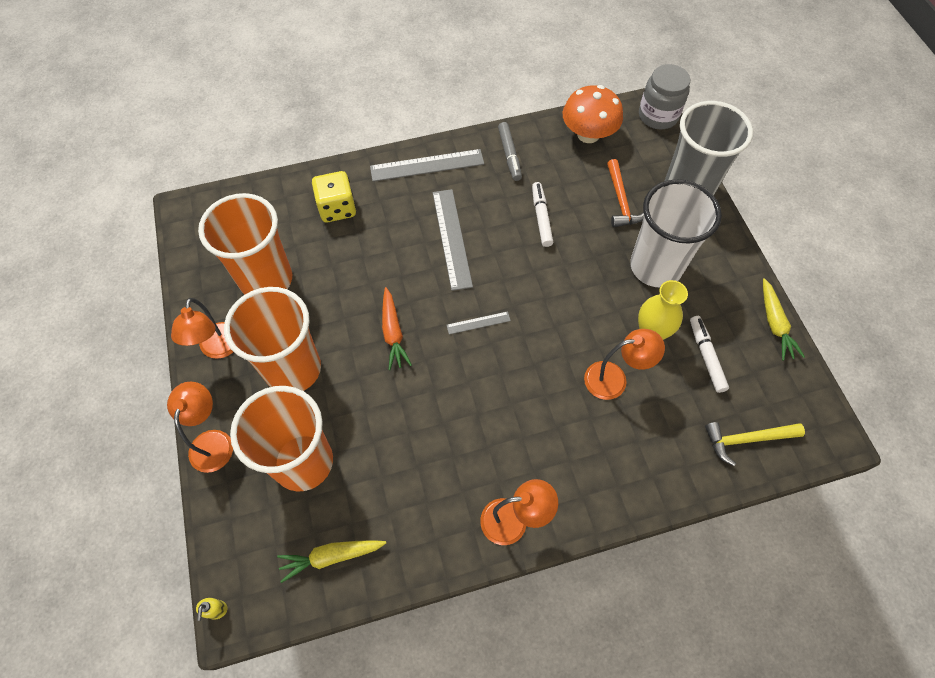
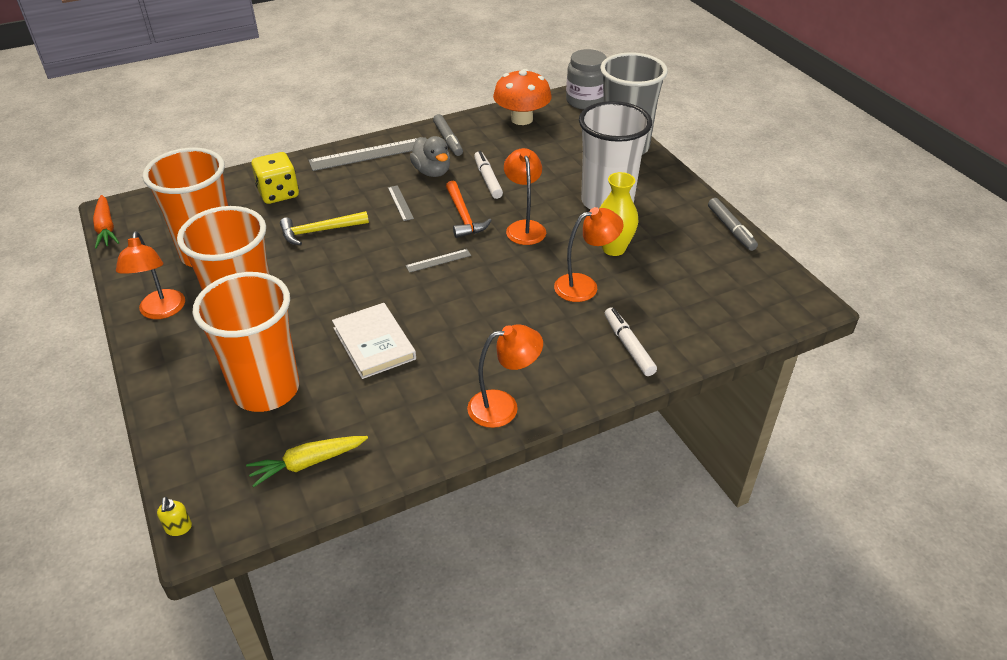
camera: 10 degrees left, 20 degrees down
(213, 441) = (161, 385): orange lamp -> orange lamp (524, 227)
(393, 333) = (350, 278): orange carrot -> orange carrot (106, 228)
(405, 421) = (374, 343): none -> white book
(451, 238) = (400, 203): grey ruler -> grey ruler, size x0.50
(488, 199) = (432, 172): none -> grey duck
(621, 201) = (563, 160): orange hammer -> orange hammer (463, 216)
(706, 356) = (671, 259): white marker -> white marker (628, 346)
(746, 439) = (726, 314): yellow hammer -> yellow hammer (319, 231)
(774, 324) = (731, 229): yellow carrot -> grey marker

